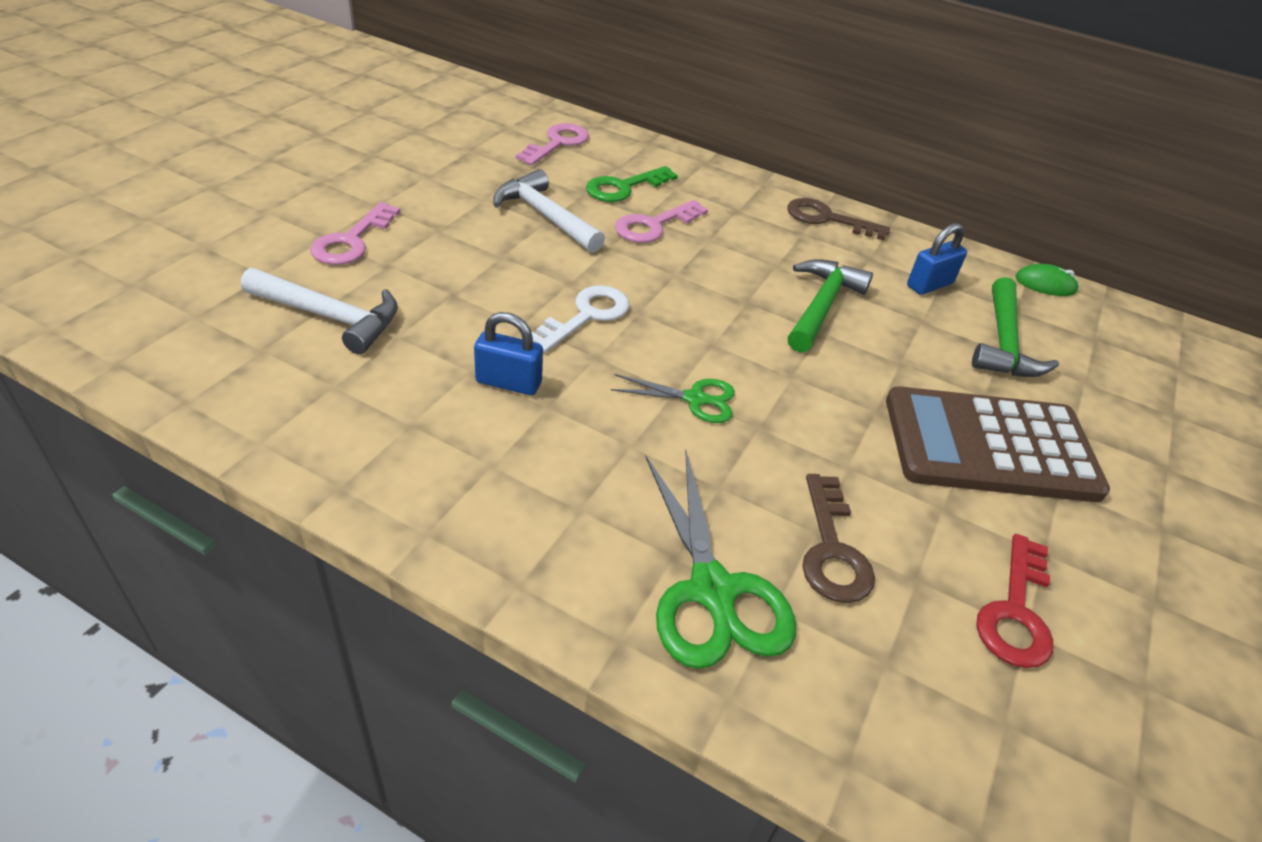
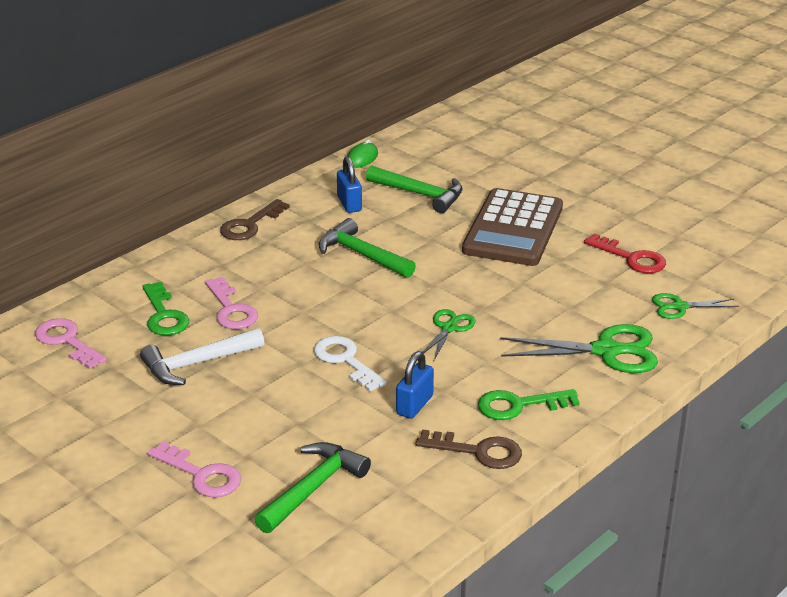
camera: 70 degrees left, 10 degrees down
(331, 317) = (313, 488): white hammer -> green hammer
(532, 488) = (519, 405): none -> green key
(832, 549) = (583, 304): brown key -> brown key (478, 451)
(903, 702) = (679, 307): none -> green scissors

